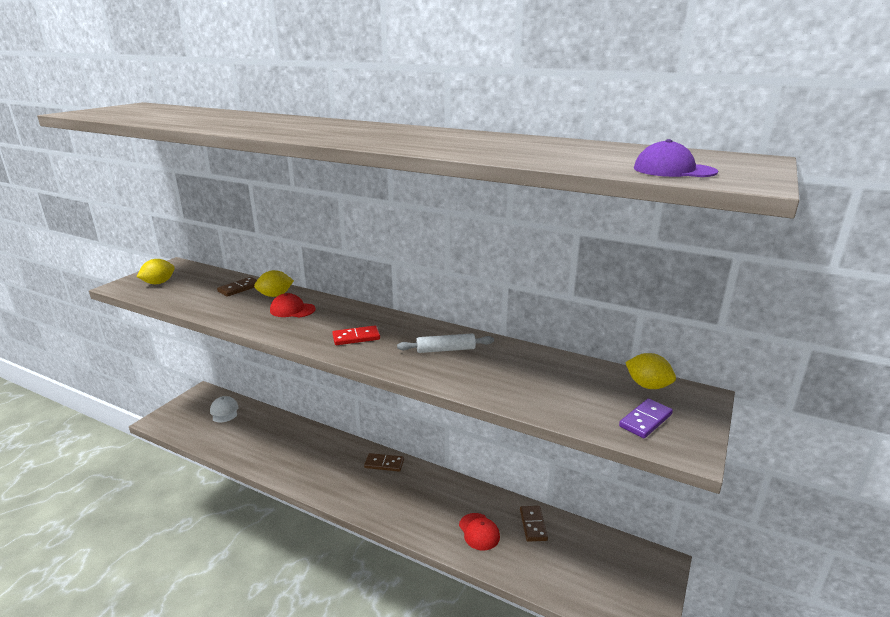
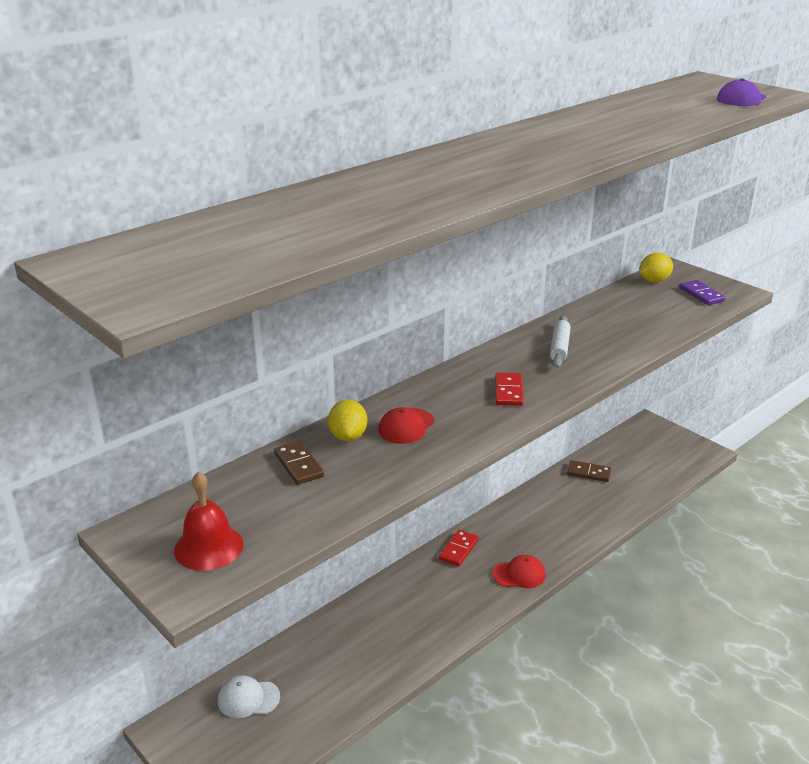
camera: 70 degrees left, 5 degrees up
(159, 283) = (208, 547): yellow lemon -> red bell
(384, 464) = (459, 550): brown domino -> red domino
(479, 531) = (587, 506): red cap -> red cap (519, 574)

